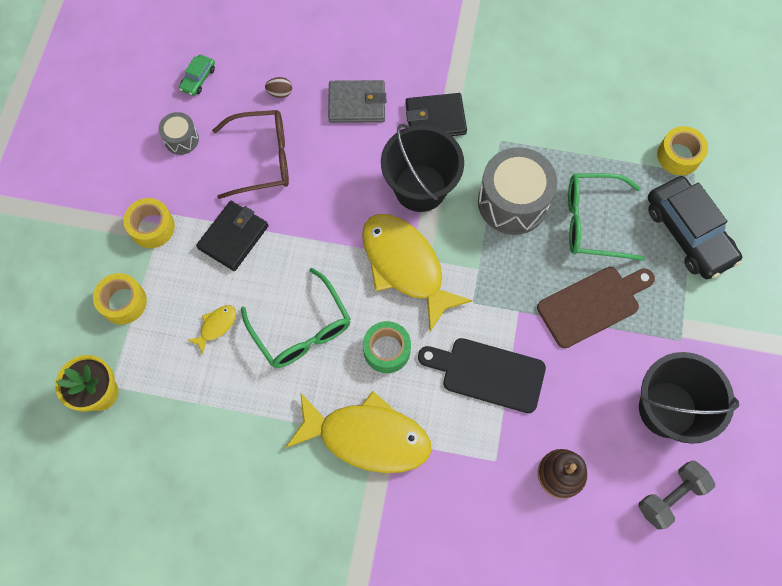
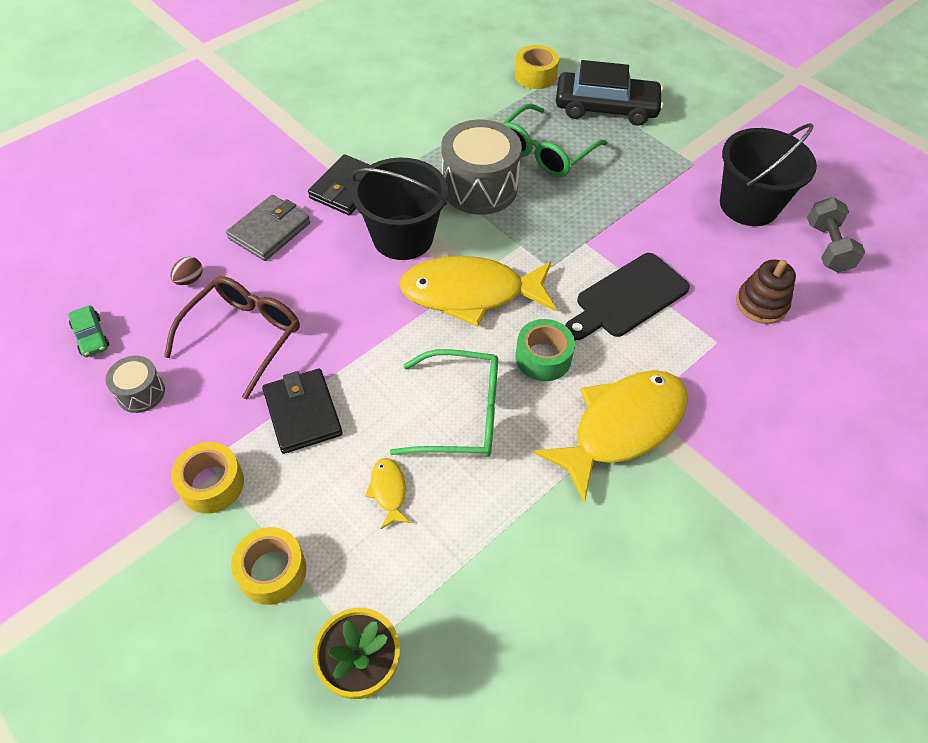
camera: 55 degrees left, 15 degrees down
(592, 304) = (619, 194): brown cutting board -> none

